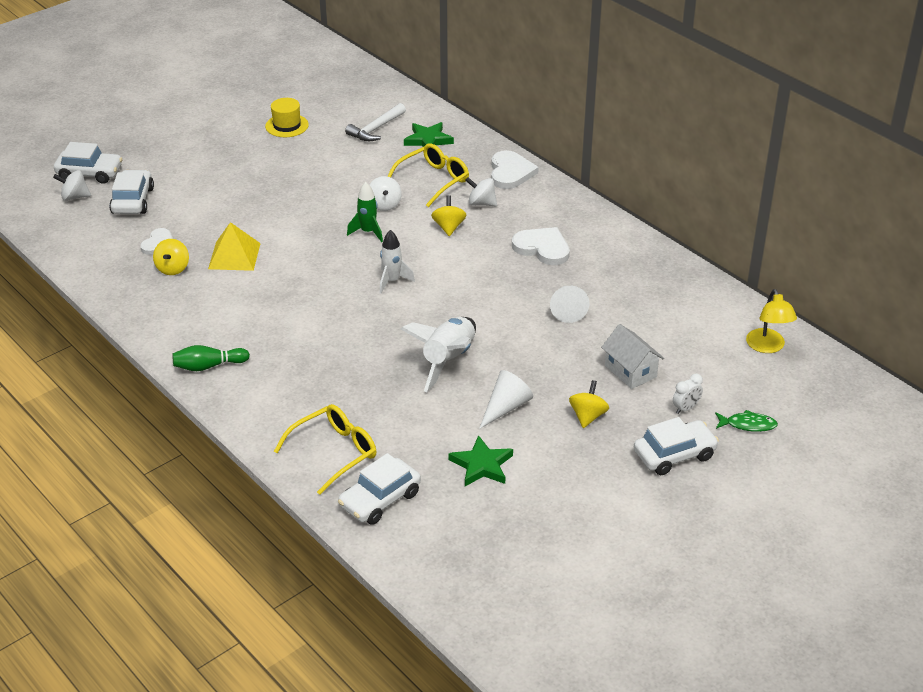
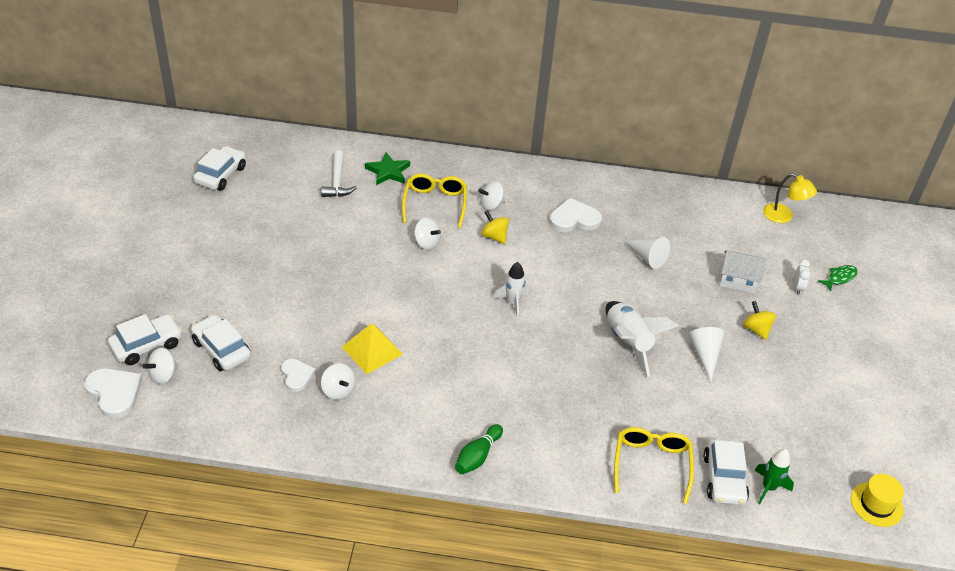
camera: 45 degrees left, 5 degrees up
(173, 268) = (338, 390): yellow spinning top -> white spinning top
(287, 126) = (263, 213): yellow hat -> yellow hat (876, 504)
(368, 232) = (444, 272): green rocket -> green rocket (768, 488)
(482, 465) = (746, 408): green star -> none
(510, 172) = (479, 169): white heart -> white heart (114, 393)
(674, 455) = (831, 325): white car -> white car (221, 175)

